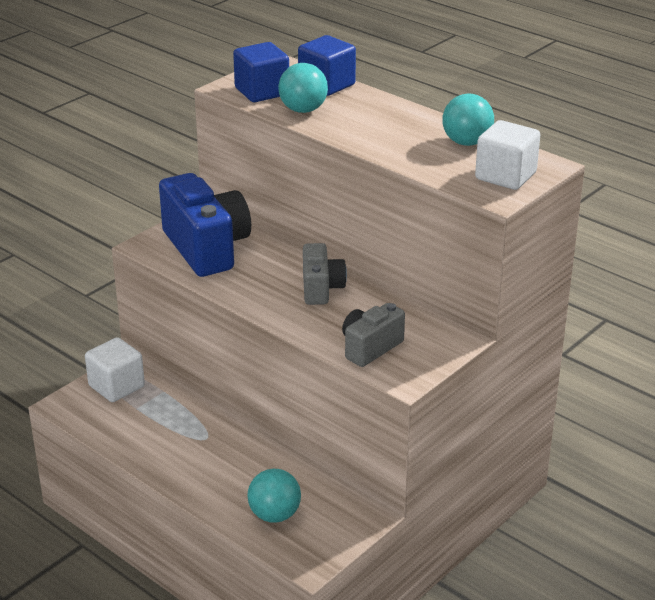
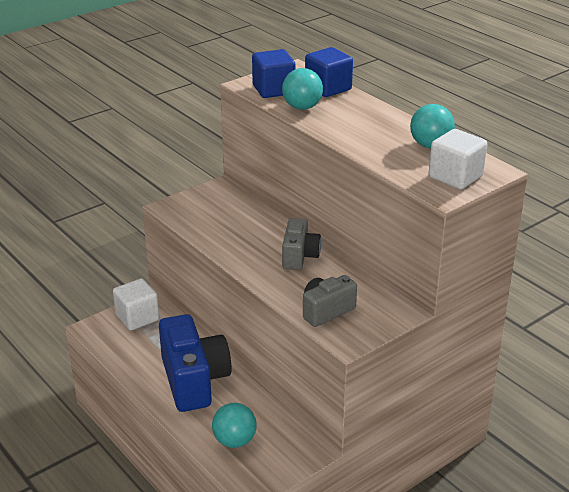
camera: 10 degrees right, 0 degrees up
(206, 248) = (216, 213): blue camera -> blue camera (194, 380)

